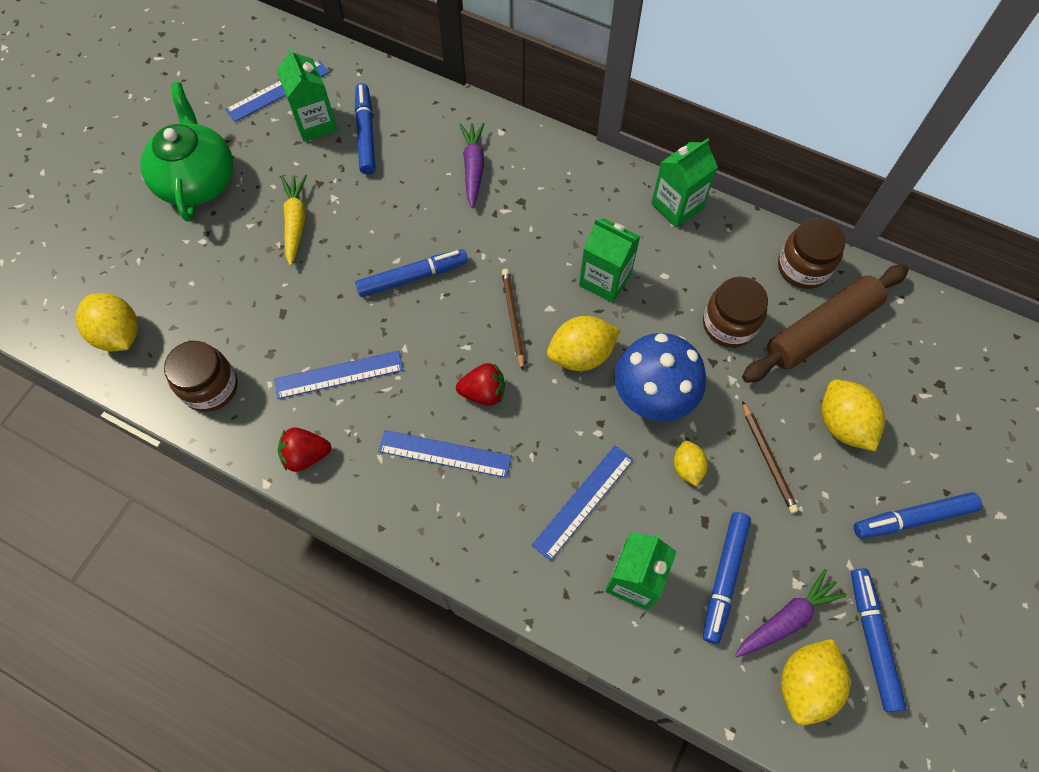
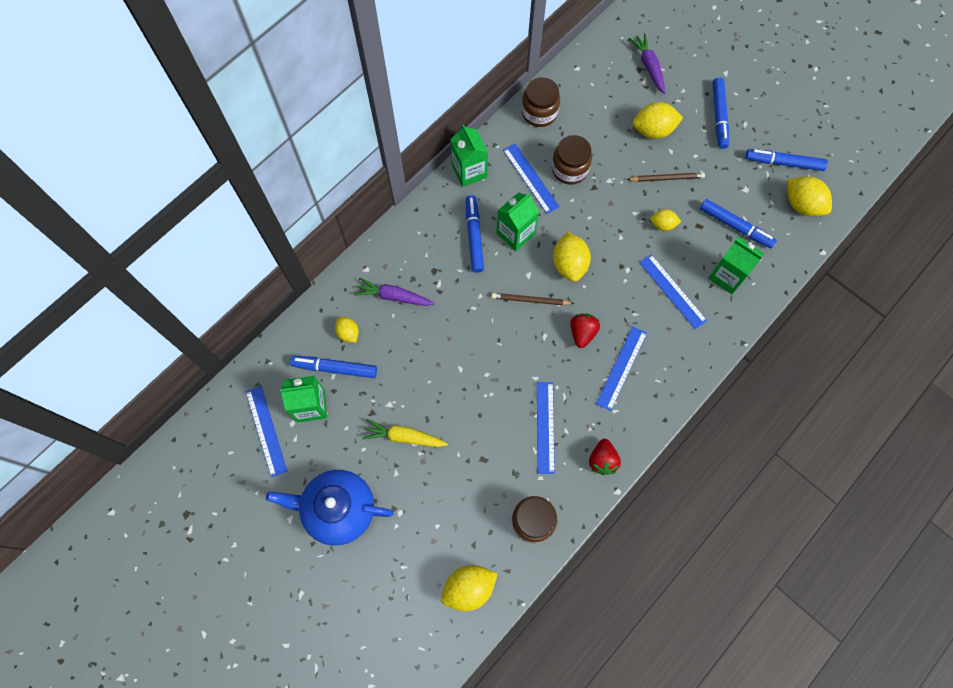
camera: 75 degrees left, 5 degrees up
(197, 180) = (338, 509): green teapot -> blue teapot
(412, 277) = (478, 360): blue marker -> blue marker (474, 236)
(413, 135) = (348, 333): none -> yellow lemon
(653, 395) = (609, 229): blue mushroom -> none
(695, 279) = (530, 178): none -> blue ruler
(786, 619) = (765, 201): purple carrot -> purple carrot (649, 67)
(821, 329) = (587, 118): brown rolling pin -> none

